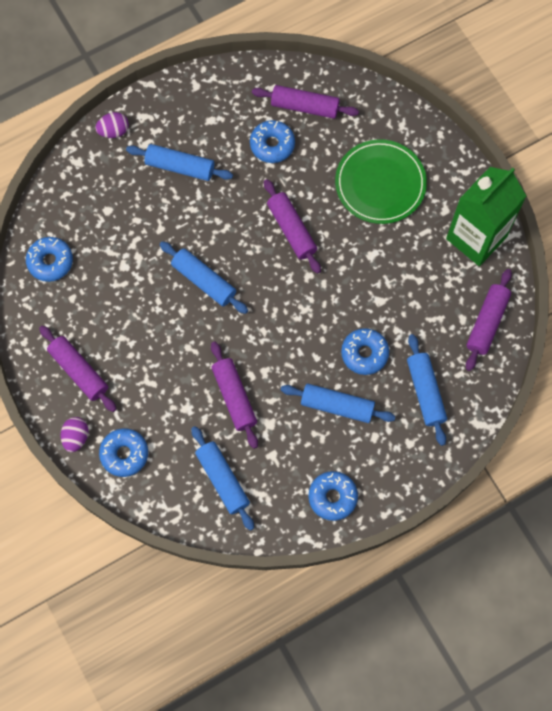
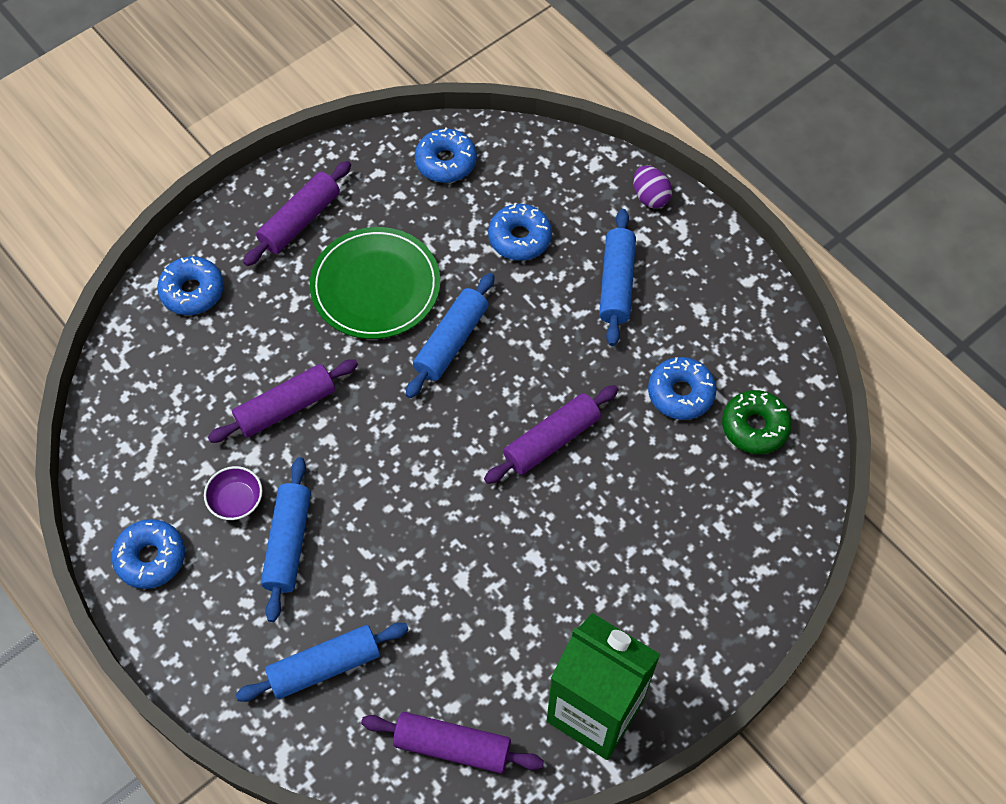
camera: 80 degrees right, 10 degrees down
(76, 437) = (210, 234): purple egg -> none
(223, 479) = (166, 413): blue rolling pin -> none
(300, 437) = (236, 501): none -> purple bowl
(304, 107) = (754, 427): purple rolling pin -> green donut
(364, 353) = (374, 569): blue donut -> blue donut (519, 238)
(380, 183) = (654, 552): green plate -> green plate (375, 286)

